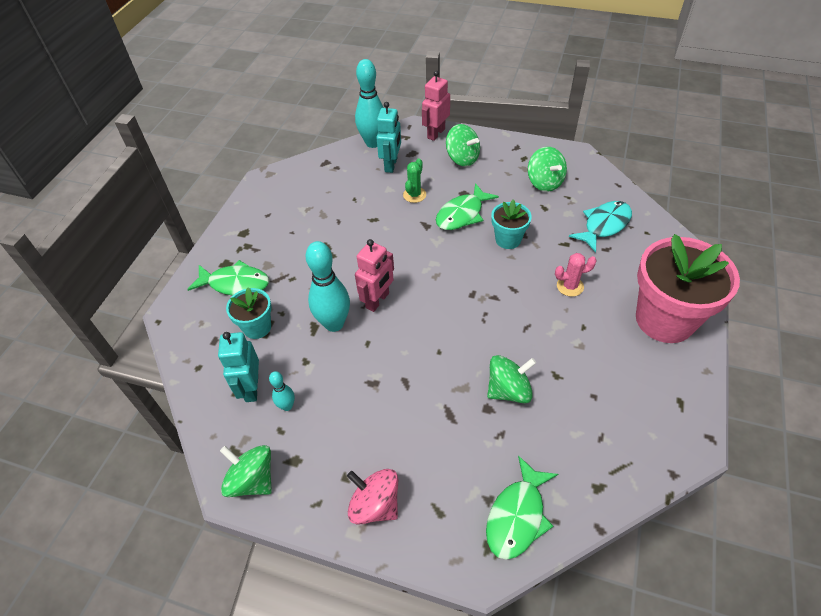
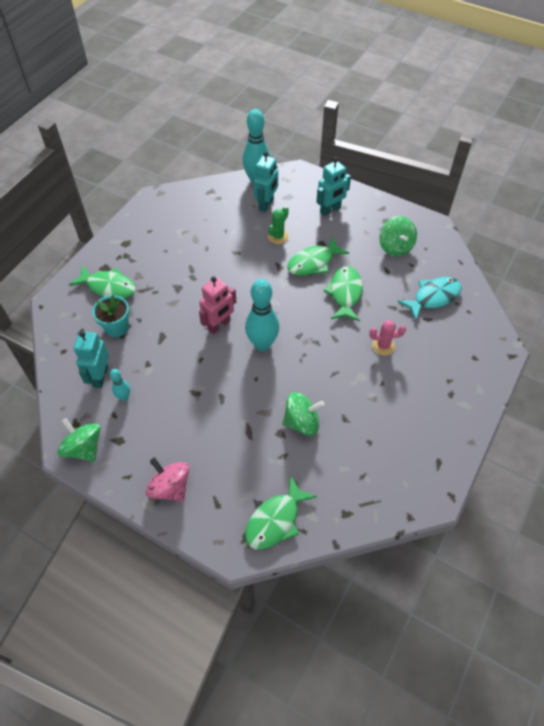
camera: 10 degrees right, 5 degrees up
(334, 324) = (178, 337): turquoise bowling pin -> turquoise bowling pin (262, 344)
(436, 133) = (314, 181): pink robot -> none
(462, 158) = (330, 210): green spinning top -> turquoise robot
(508, 239) = (345, 293): turquoise flower pot -> green fish
(664, 319) = (453, 391): pink flower pot -> none

